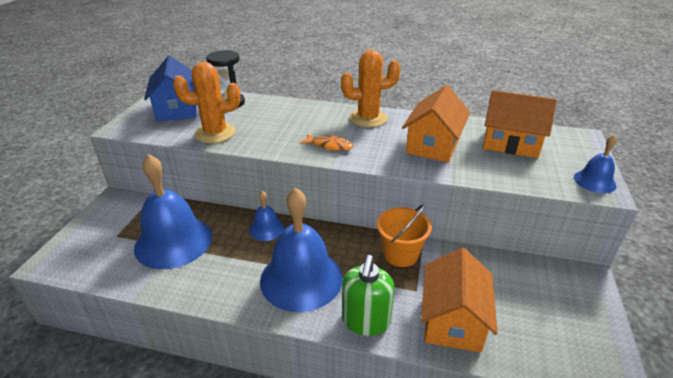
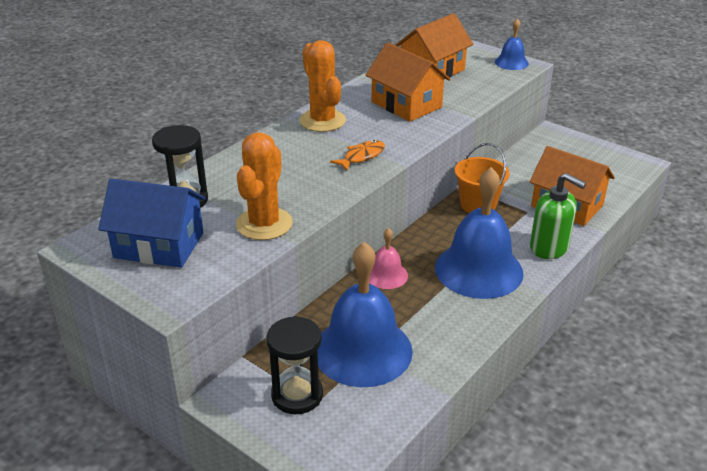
camera: 65 degrees left, 0 degrees up
(121, 226) = (297, 395): none -> black hourglass
(266, 229) = (386, 275): blue bell -> pink bell
(368, 118) = (322, 121): orange cactus -> orange cactus turned 45 degrees counterclockwise

